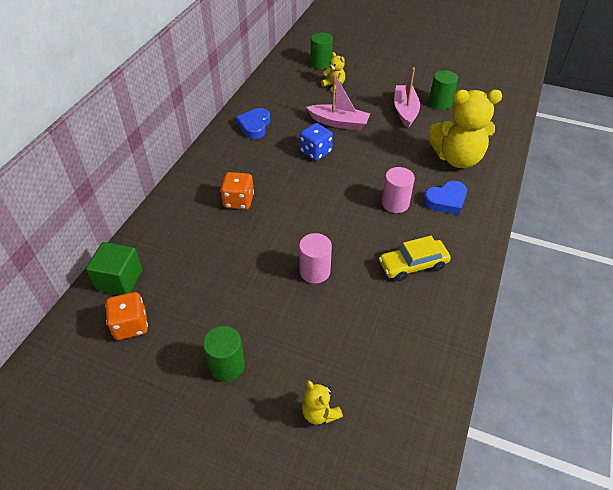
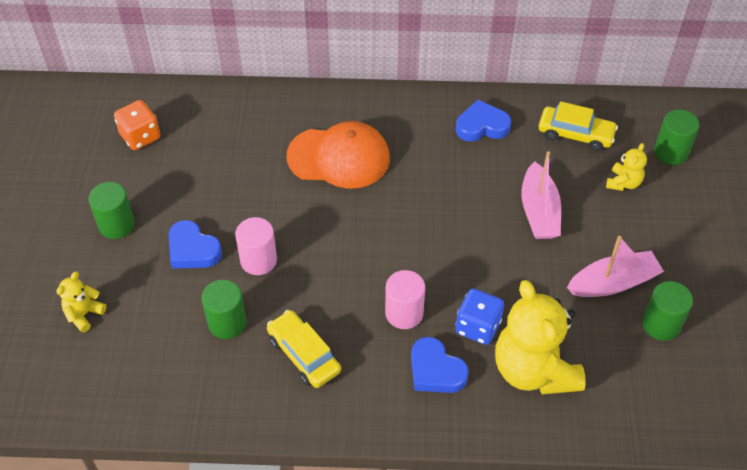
camera: 70 degrees right, 5 degrees up
(120, 280) = (190, 105): green cube -> none
(238, 201) = (339, 157): orange dice -> orange cap
(284, 313) = (193, 250): none -> blue heart
(286, 92) = (575, 134): none -> yellow car
(315, 152) = (463, 203): blue dice -> blue dice (477, 327)
(368, 305) = (227, 323): none -> green cylinder

